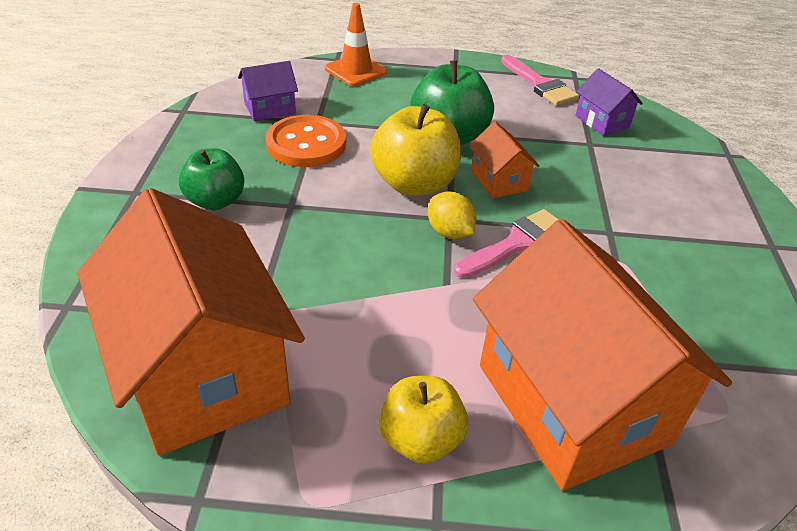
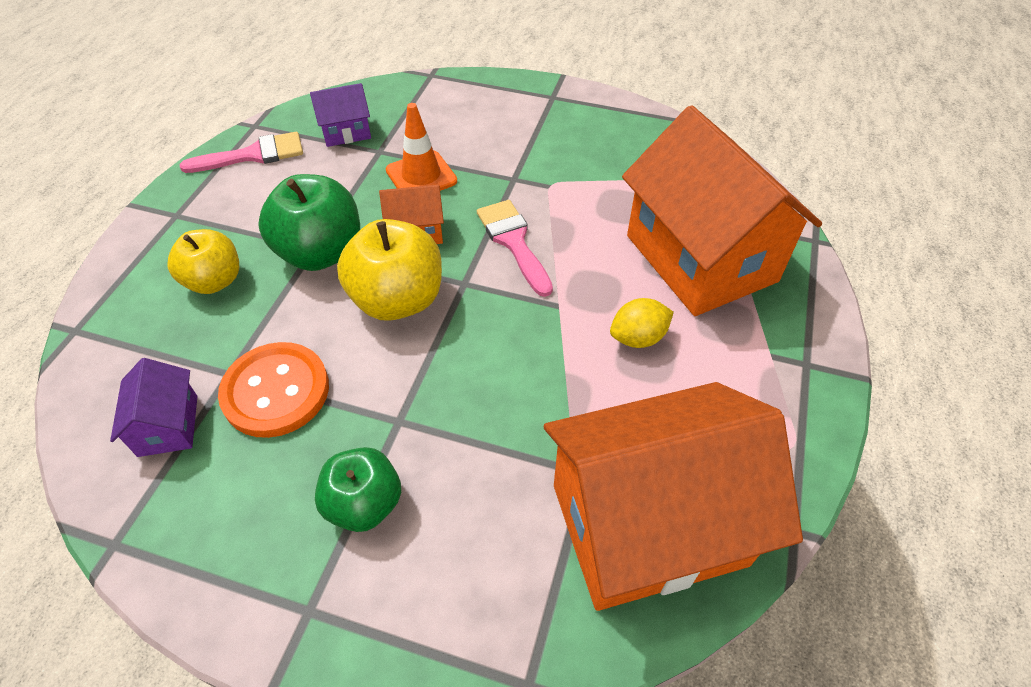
camera: 75 degrees left, 10 degrees up
(356, 70) = (120, 314): orange traffic cone -> orange traffic cone (421, 176)
(421, 439) = (732, 359): yellow apple -> yellow apple (214, 281)
(449, 232) = (485, 287): yellow lemon -> yellow lemon (638, 338)
(572, 403) = (701, 258): orange house -> orange house turned 75 degrees clockwise

